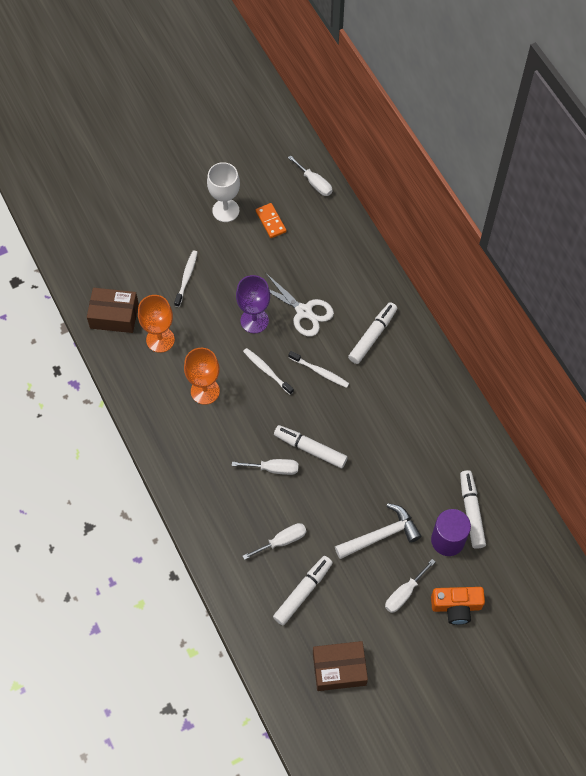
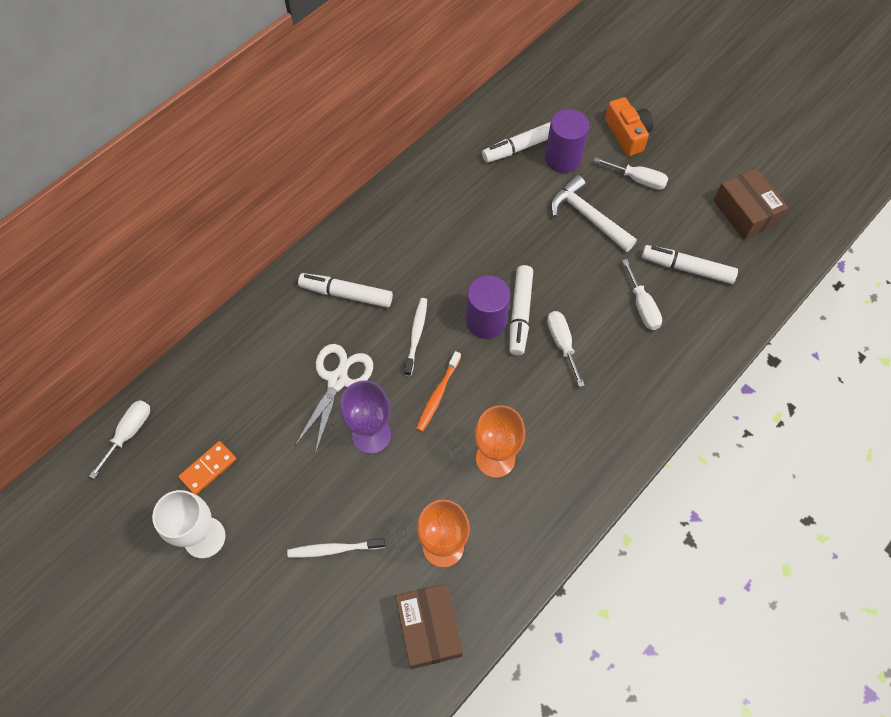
camera: 110 degrees left, 0 degrees up
(267, 371) = (438, 395): white toothbrush -> orange toothbrush
(282, 541) = (642, 306): white screwdriver -> white screwdriver turned 150 degrees counterclockwise
(313, 423) = (486, 321): none -> purple cylinder

